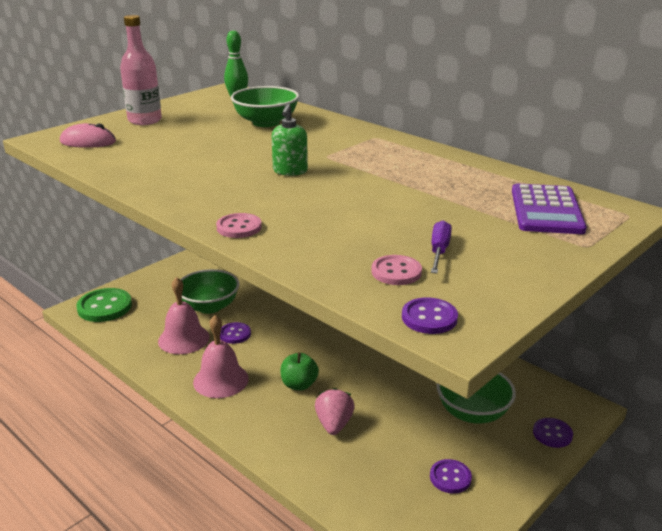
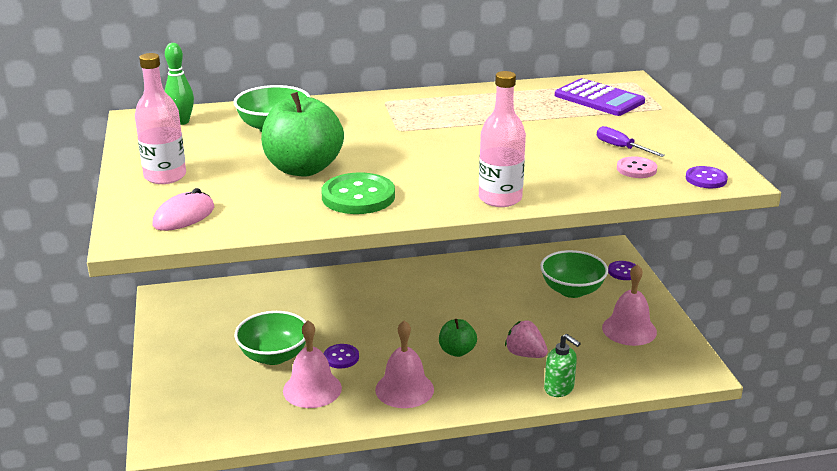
camera: 55 degrees left, 0 degrees up
(104, 307) = (183, 422): green button -> green button (358, 196)
(206, 149) = (303, 169): none -> green apple
(239, 227) = (500, 198): pink button -> pink bottle
(290, 171) = (411, 151): green soap dispenser -> green soap dispenser (559, 389)
(450, 477) = (629, 329): purple button -> pink bell

